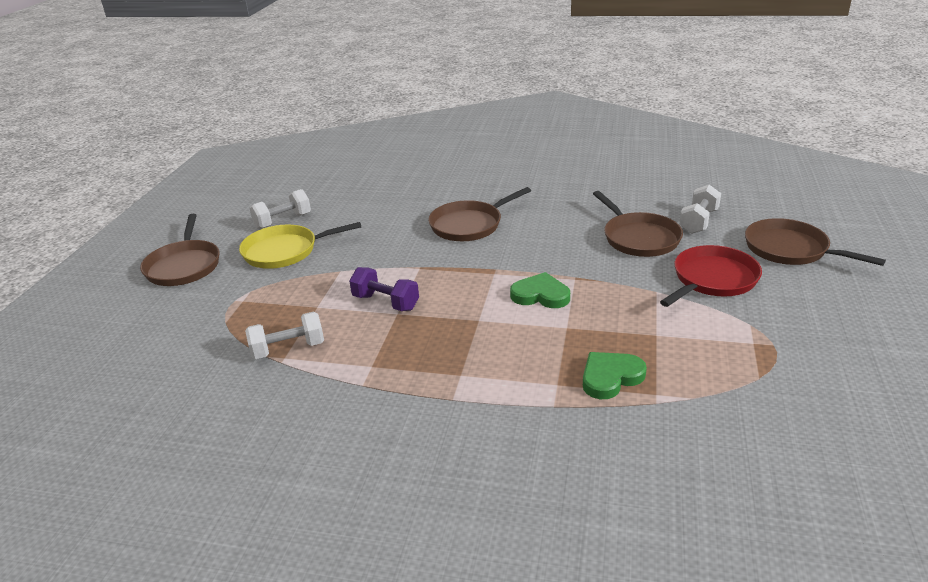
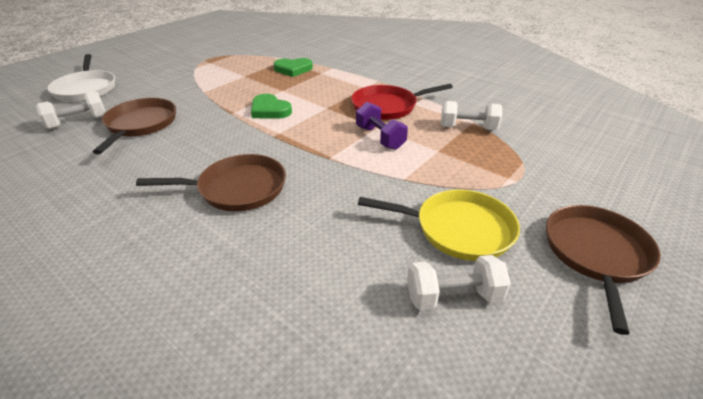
camera: 155 degrees left, 5 degrees up
(712, 279) = (163, 88): red pan -> red pan (387, 107)
(790, 249) = (86, 89): brown pan -> white pan

